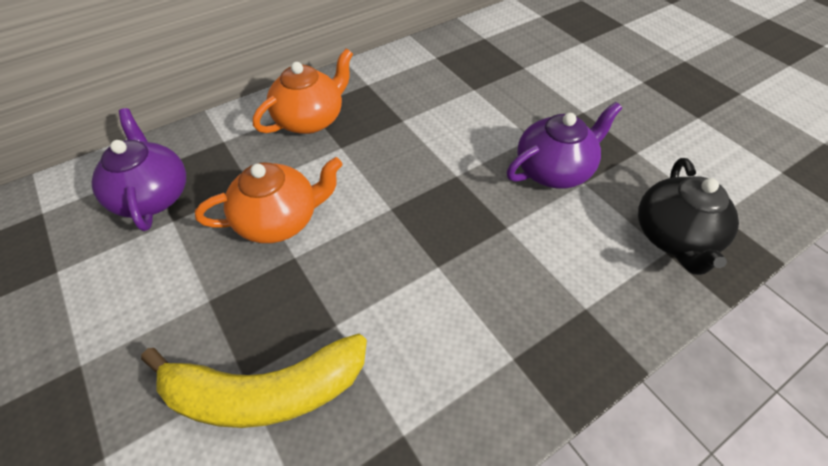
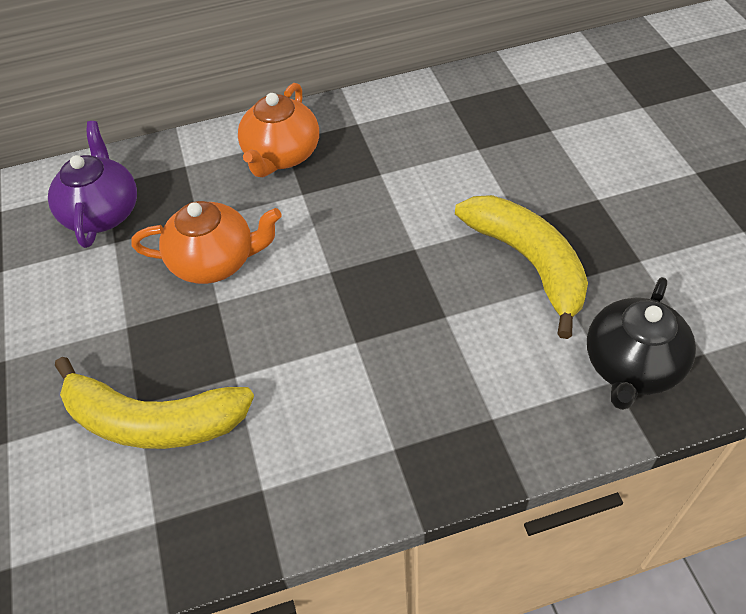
camera: 20 degrees right, 0 degrees up
(311, 119) = (281, 155): orange teapot -> orange teapot turned 135 degrees clockwise
(554, 170) = (528, 263): purple teapot -> yellow banana

